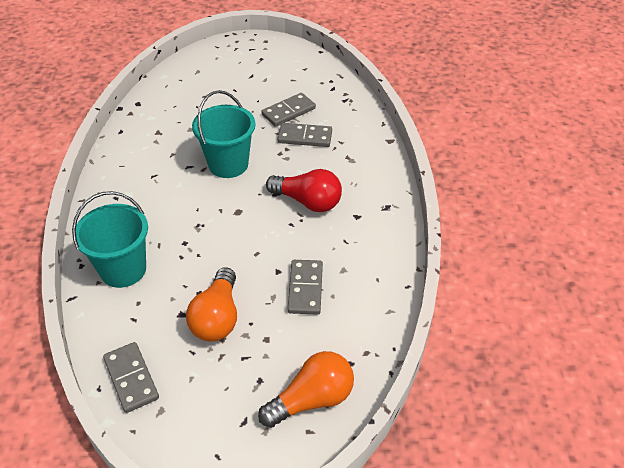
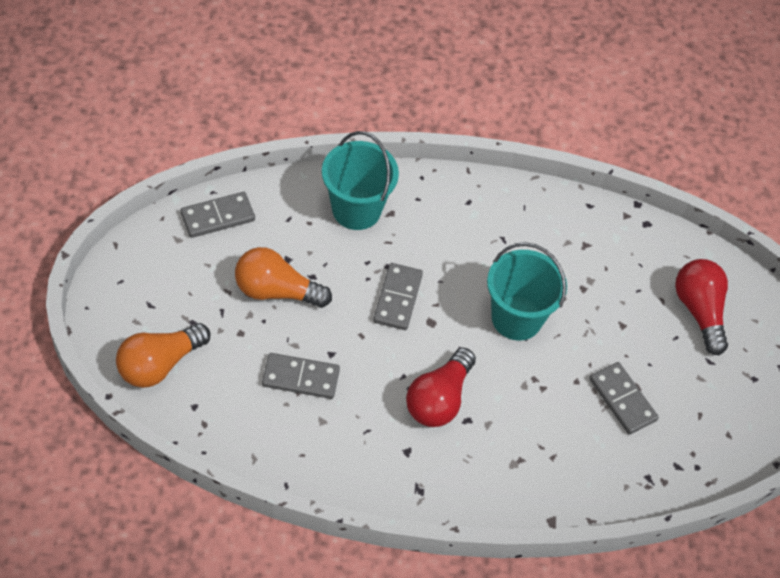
camera: 90 degrees right, 10 degrees up
(212, 80) = (699, 311): none -> red light bulb
(305, 137) = (565, 413): grey domino -> grey domino (398, 298)
(311, 399) = (160, 364): orange light bulb -> orange light bulb turned 75 degrees clockwise

